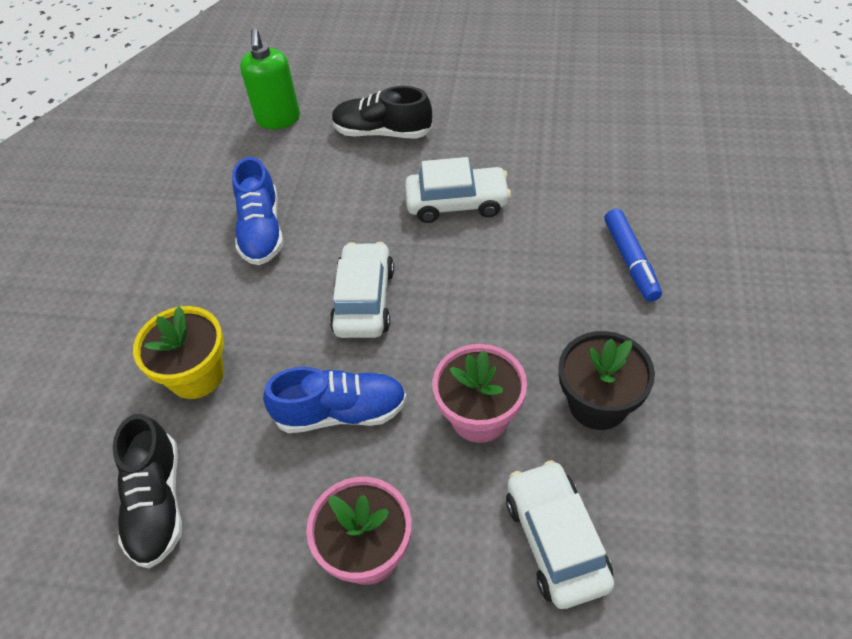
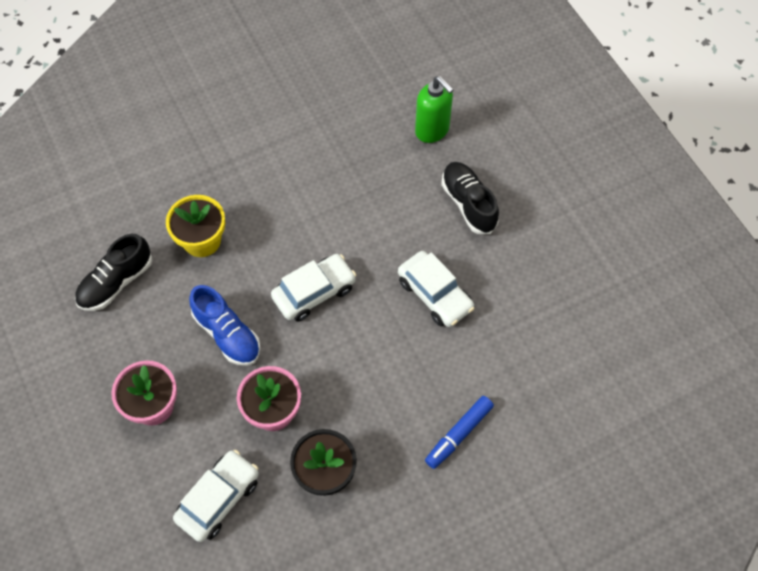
camera: 50 degrees right, 10 degrees up
(261, 230) = (328, 194): blue shoe -> none
(278, 119) = (432, 130): green soap dispenser -> green soap dispenser turned 90 degrees counterclockwise

